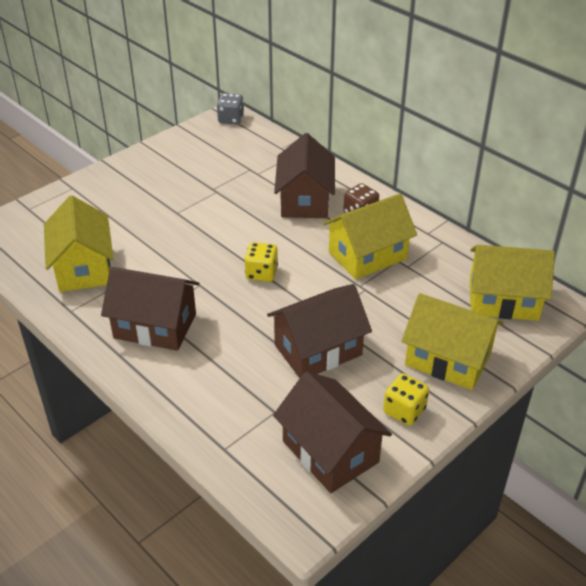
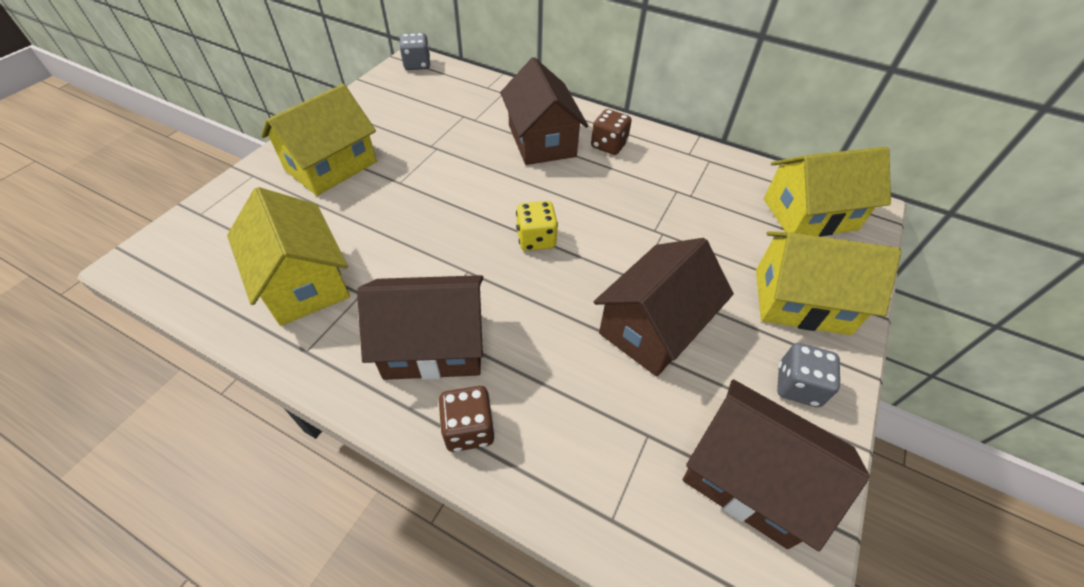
camera: 20 degrees left, 10 degrees up
(156, 379) = (469, 429): none -> brown dice
(367, 255) = (642, 192): yellow house -> yellow house (331, 166)
(404, 410) = (797, 386): yellow dice -> grey dice

